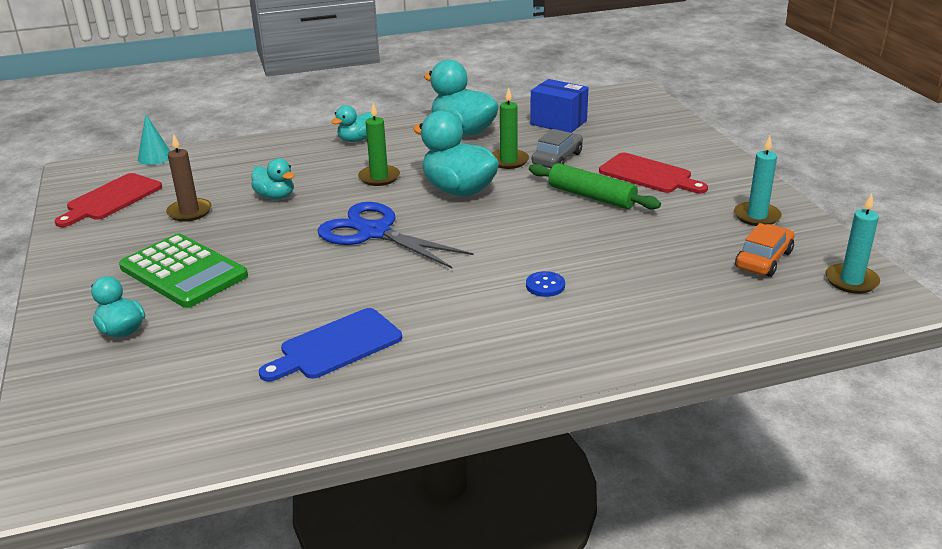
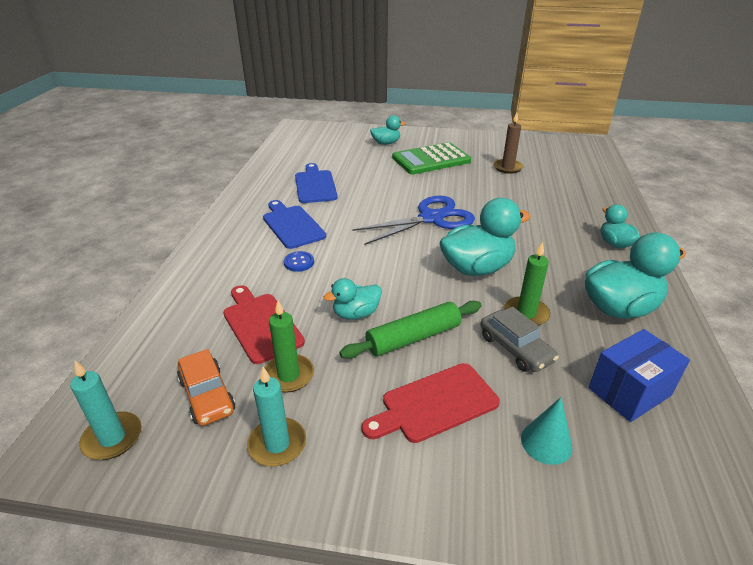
camera: 115 degrees right, 5 degrees up
(111, 199) = (541, 150): red cutting board -> red cutting board (260, 324)
(155, 157) = (606, 165): turquoise cone -> turquoise cone (546, 442)
(275, 196) = (514, 195): turquoise duck -> turquoise duck (356, 314)
(379, 177) = (524, 238): green candle -> green candle (288, 375)
(470, 321) = (292, 225): none -> blue cutting board

